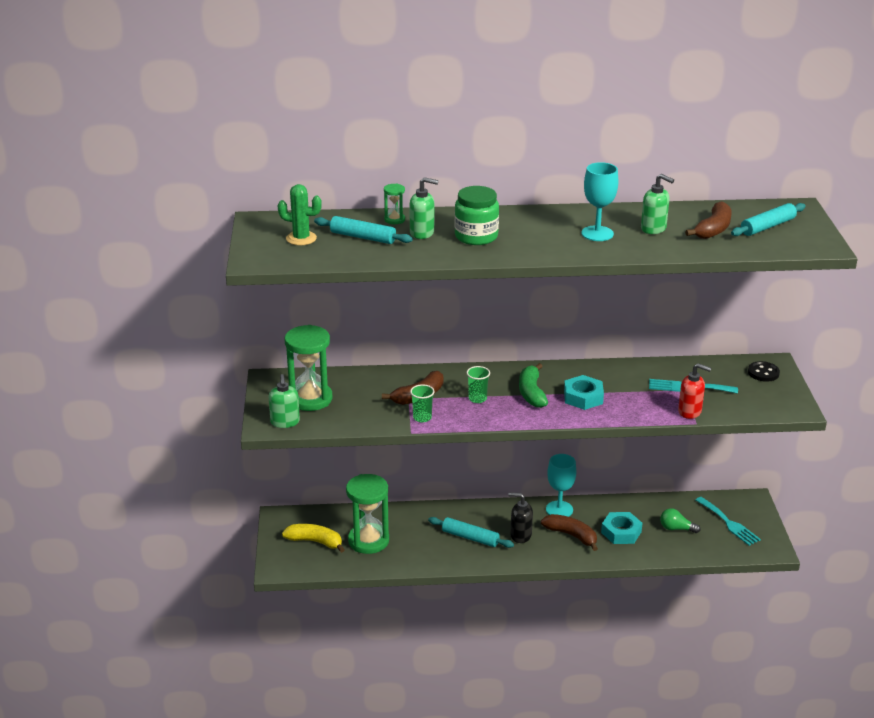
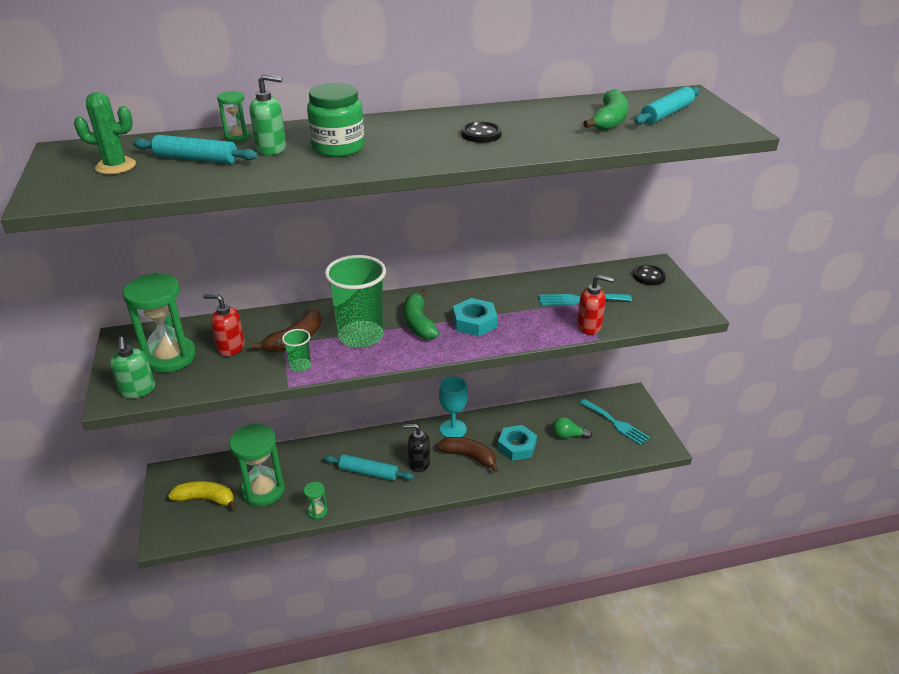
camera: 10 degrees left, 5 degrees up
(362, 396) = (231, 347): none -> red soap dispenser
(418, 564) = (317, 511): none -> green hourglass
(477, 398) = (361, 336): green cup -> green cup, size x2.22
(597, 233) = (481, 134): turquoise goblet -> black button
(653, 229) = (543, 125): green soap dispenser -> none
(713, 229) = (609, 121): brown banana -> green banana

